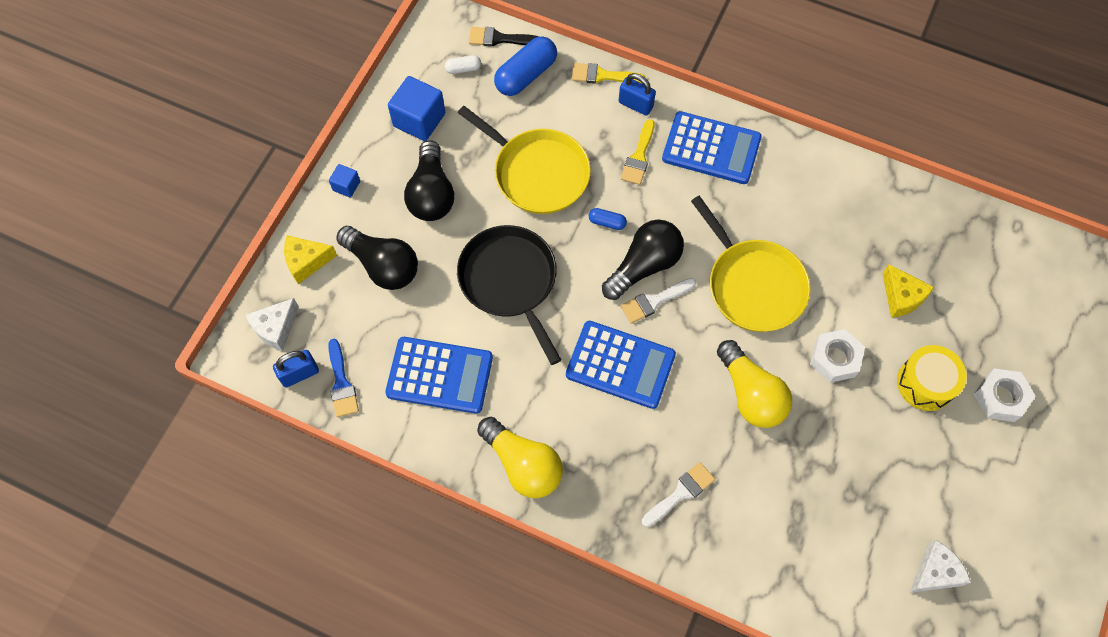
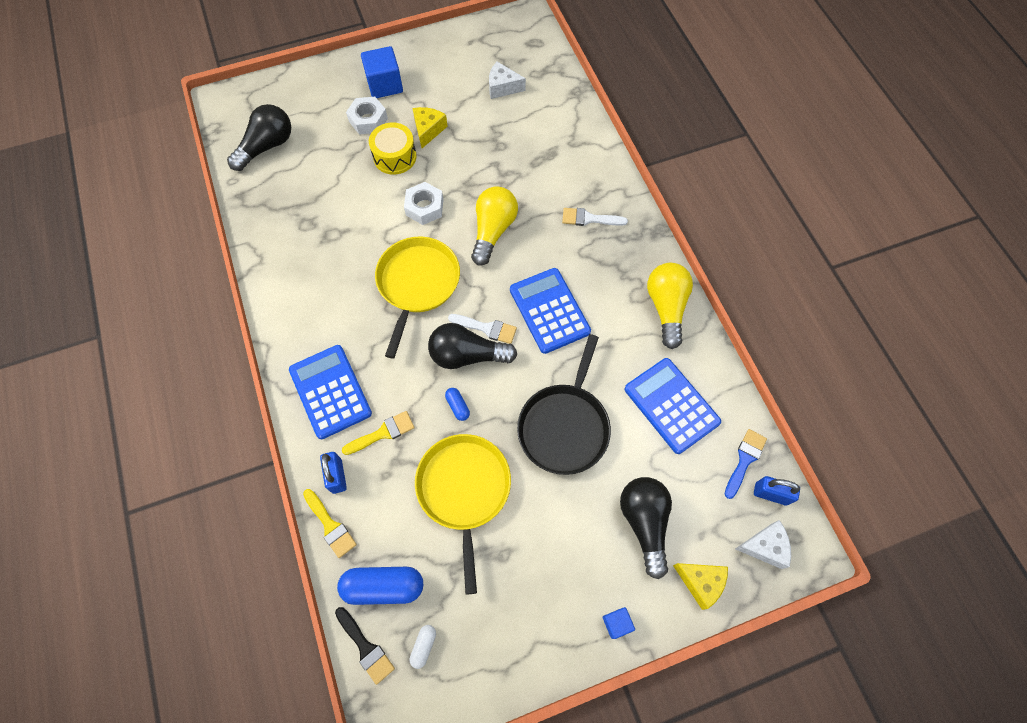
camera: 135 degrees left, 0 degrees up
(419, 120) = (505, 630): blue cube -> blue cube (385, 85)
(431, 194) = (557, 549): black light bulb -> black light bulb (267, 146)
(463, 69) = (424, 646): white capsule -> white capsule turned 75 degrees clockwise
(901, 297) = (346, 204): yellow cheese -> yellow cheese (428, 130)

